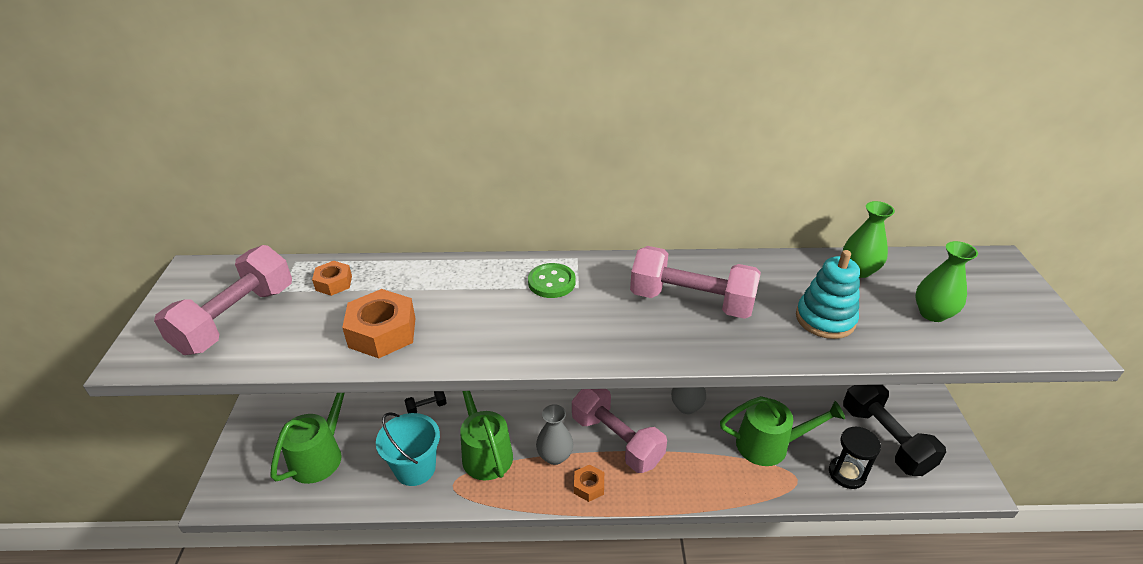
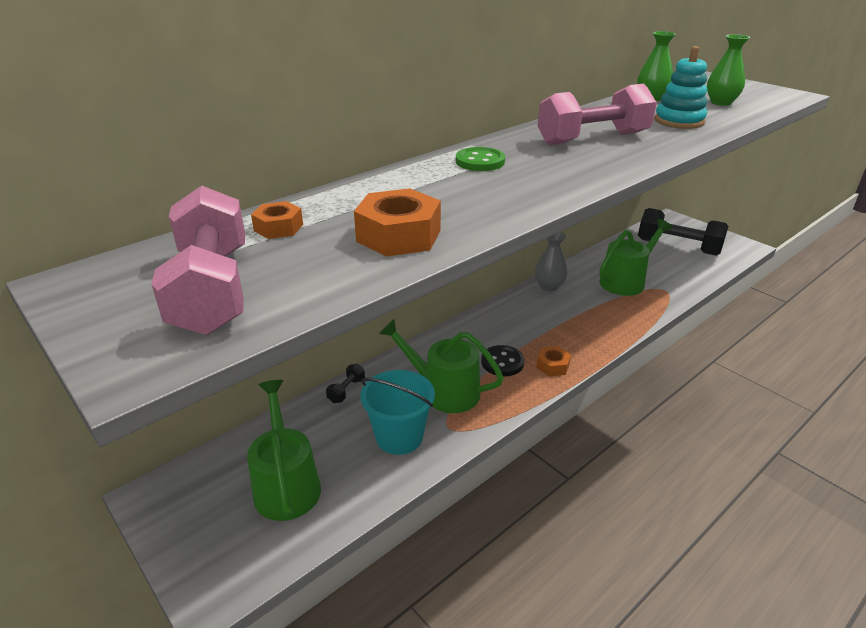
camera: 40 degrees left, 5 degrees down
(555, 456) = (502, 362): grey vase -> black button
(616, 440) = (531, 329): pink dumbbell -> none
(847, 473) = (684, 273): black hourglass -> none

